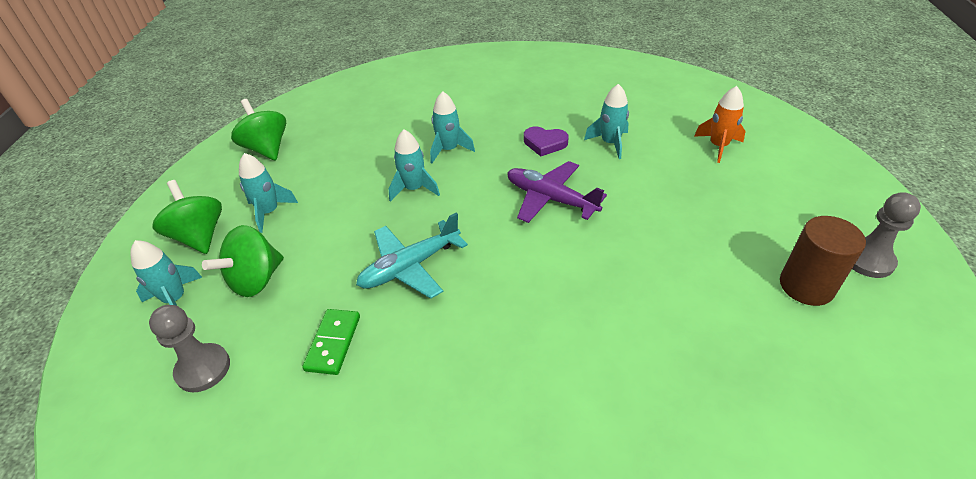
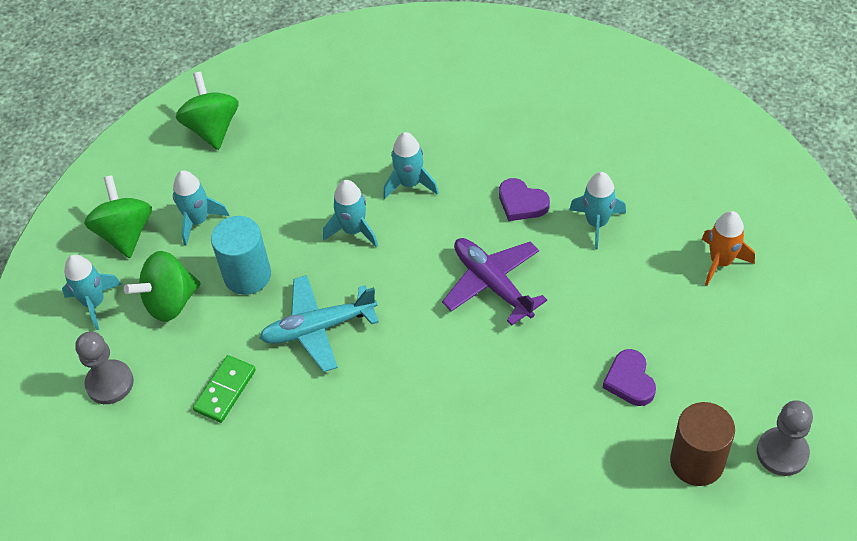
camera: 20 degrees right, 10 degrees up
(328, 242) = (247, 275): none -> turquoise cylinder
(706, 239) = (630, 381): none -> purple heart

